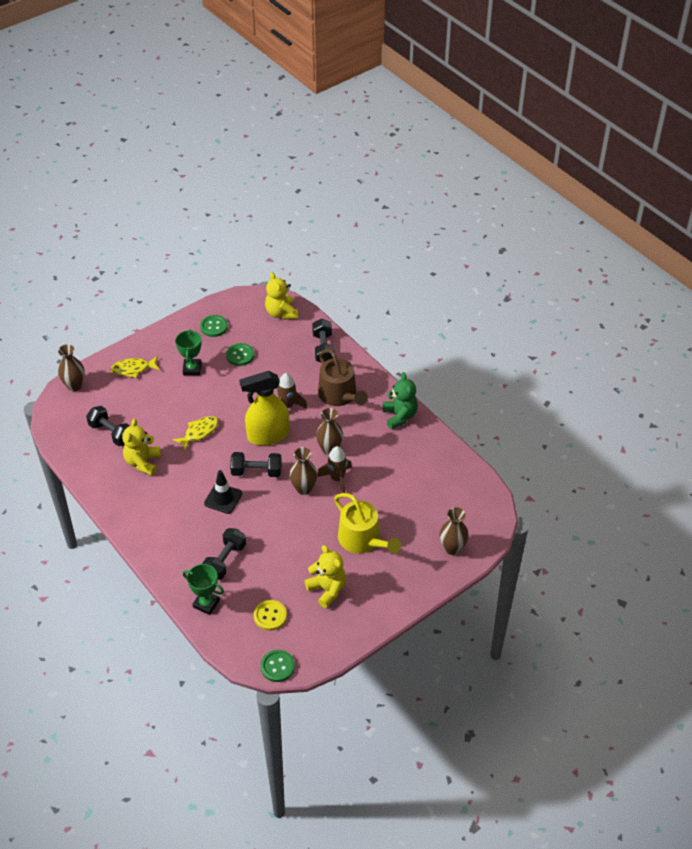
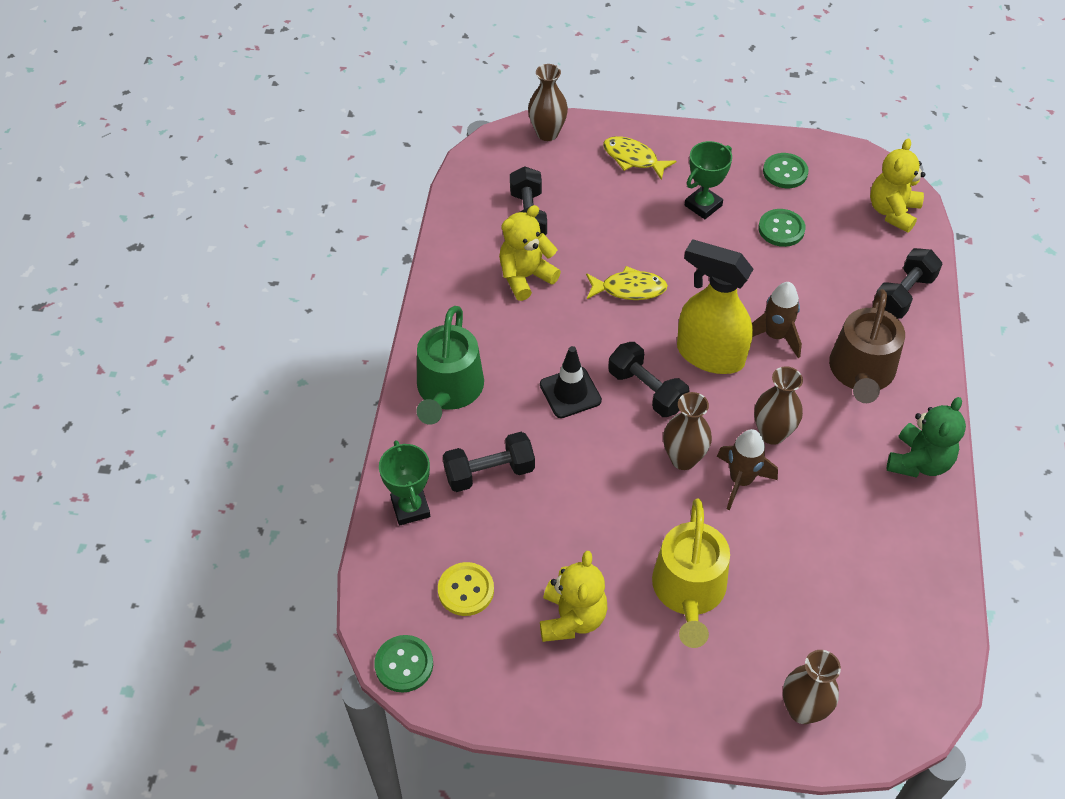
camera: 45 degrees right, 5 degrees up
(164, 540) = (448, 390): none -> green watering can

